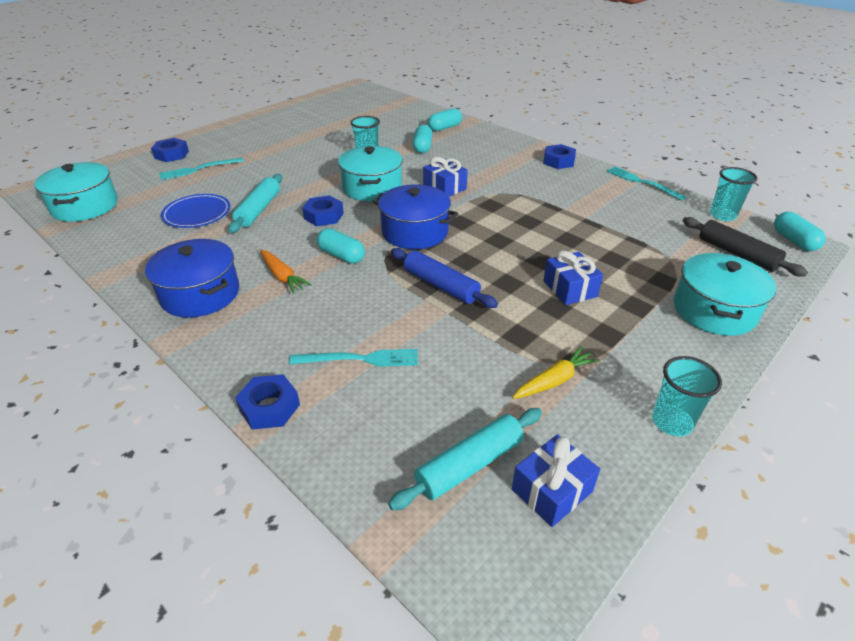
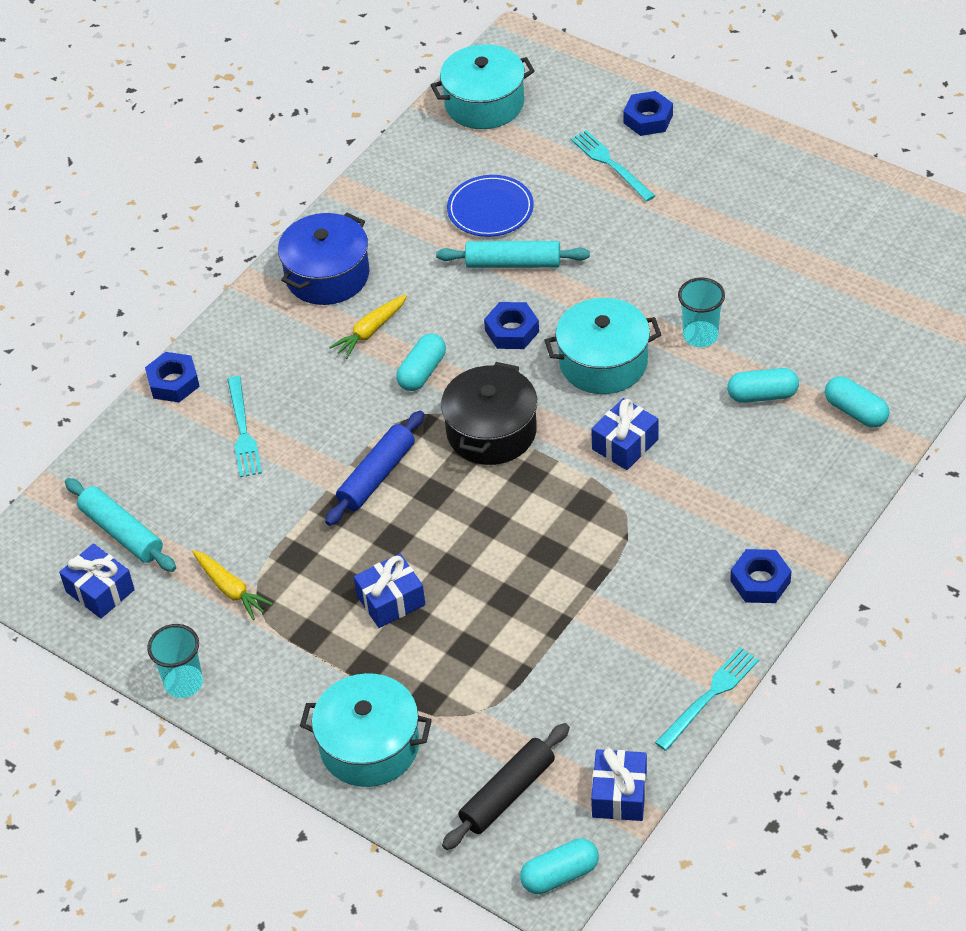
camera: 85 degrees right, 10 degrees up
(282, 276) = (370, 331): orange carrot -> yellow carrot
(415, 232) = (491, 431): blue pot -> black pot
(722, 215) = (619, 794): turquoise cup -> blue gift

